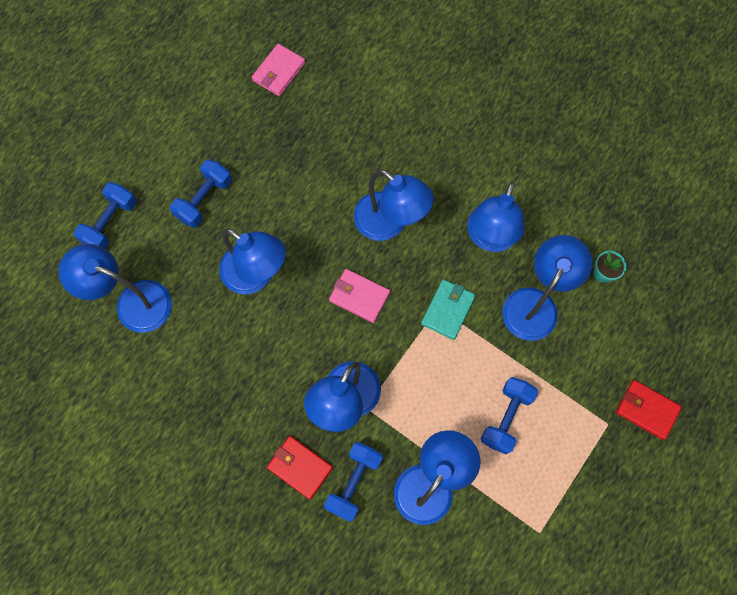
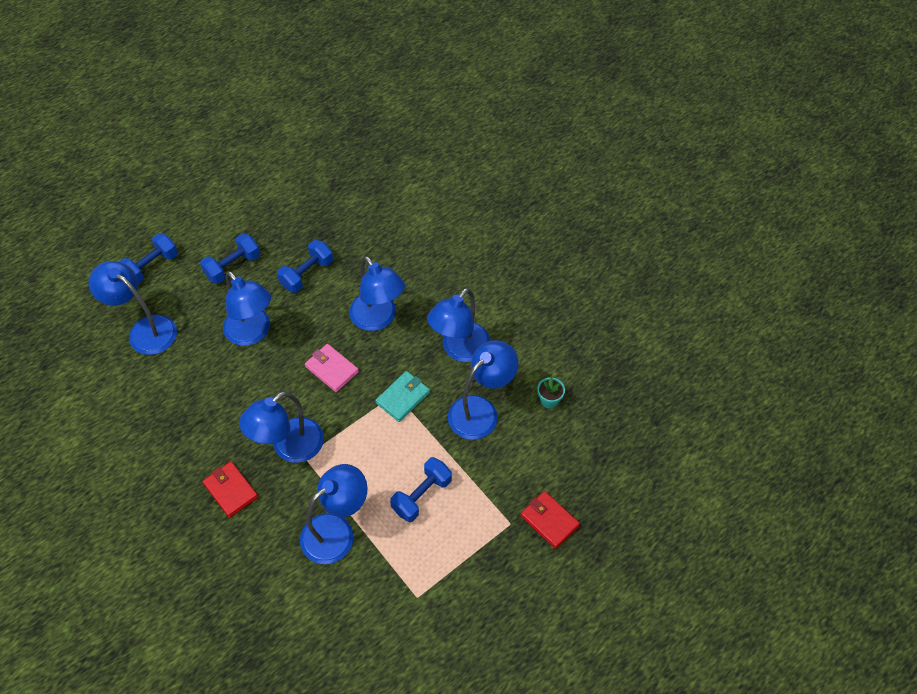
camera: 15 degrees right, 15 degrees down
(279, 72) = (330, 185): pink wallet -> none
(354, 482) = (271, 514): blue dumbbell -> blue dumbbell (307, 274)

